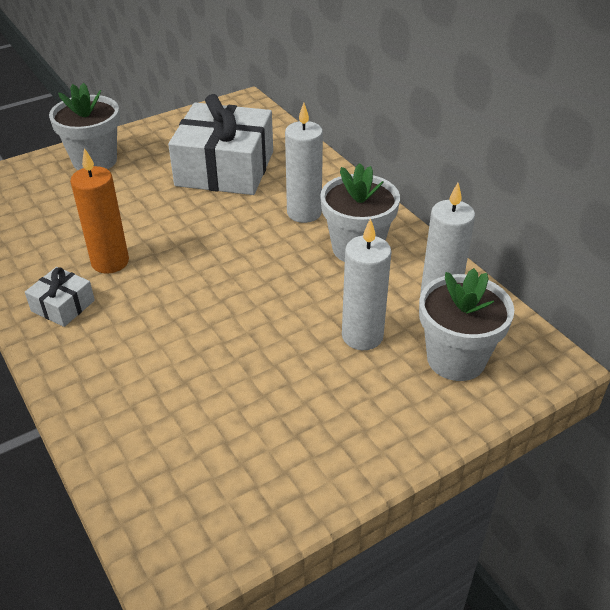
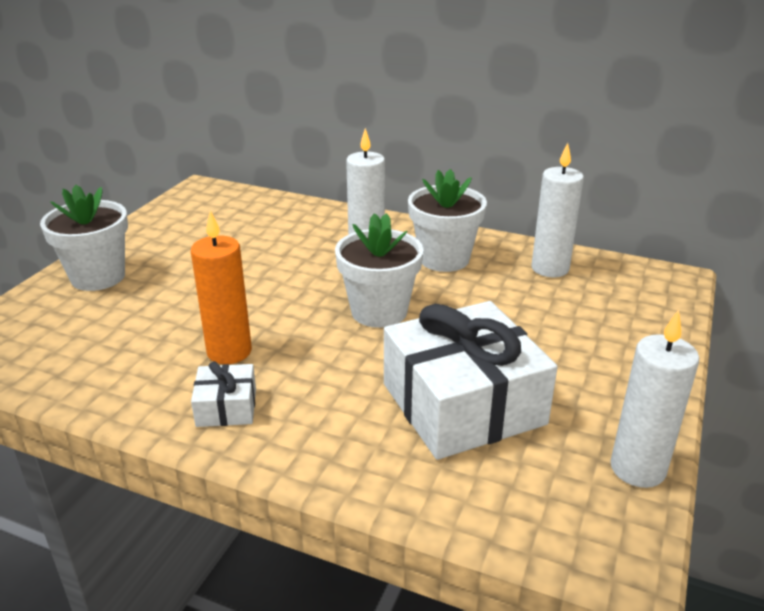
camera: 35 degrees left, 10 degrees down
(225, 168) = (249, 241): white gift -> white gift (463, 403)
(362, 336) = (530, 316): white candle -> white candle (637, 468)
(456, 359) = (614, 302): white flower pot -> white flower pot (379, 311)

